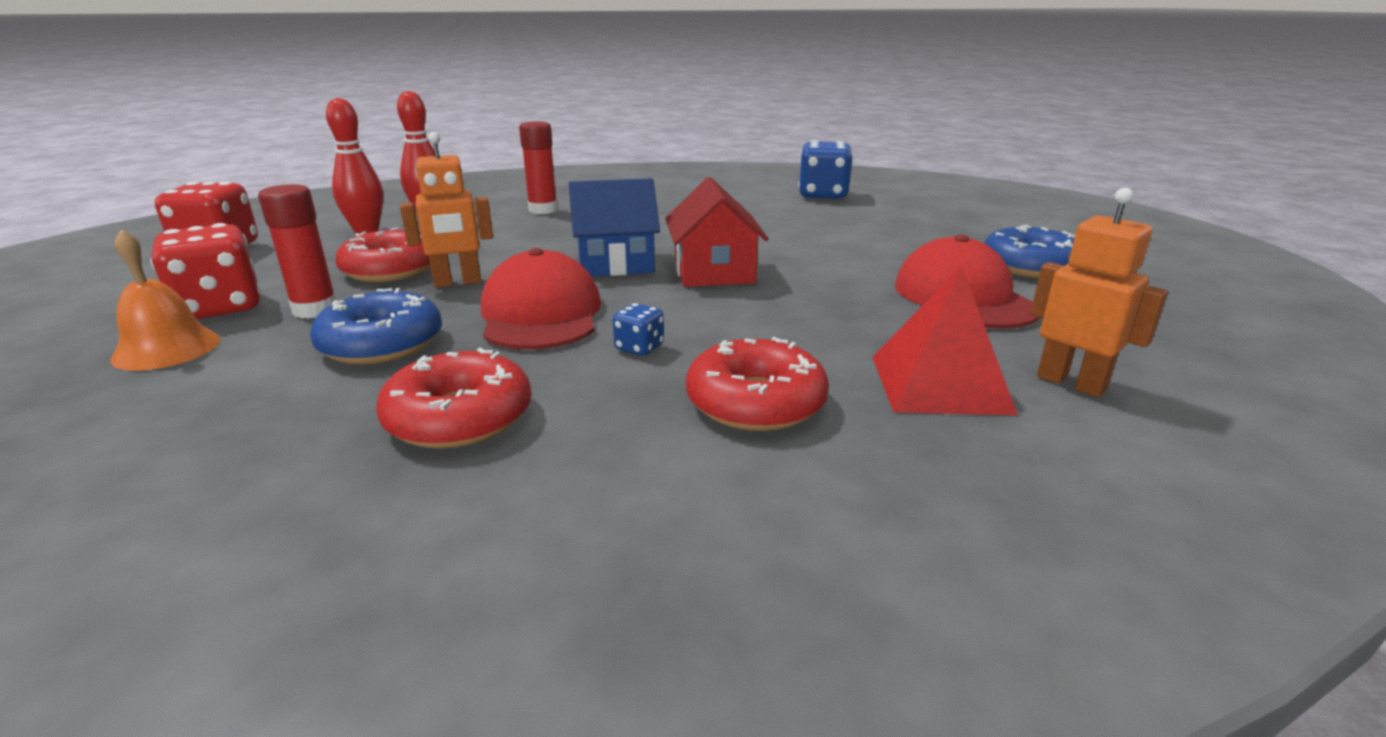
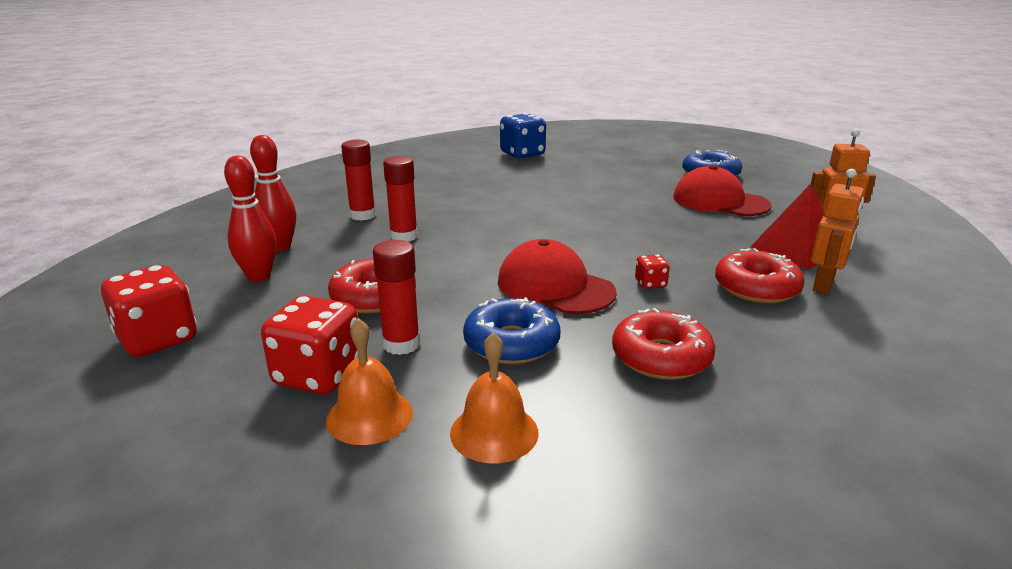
camera: 40 degrees left, 0 degrees up
(185, 403) = (494, 432): none -> orange bell
(457, 282) = (448, 287): orange robot -> orange robot (823, 285)
(530, 234) = (404, 236): none -> red glue stick
(615, 263) = (514, 239): blue house -> none
(639, 348) = (650, 284): blue dice -> red dice
(714, 272) = (582, 226): red house -> none

